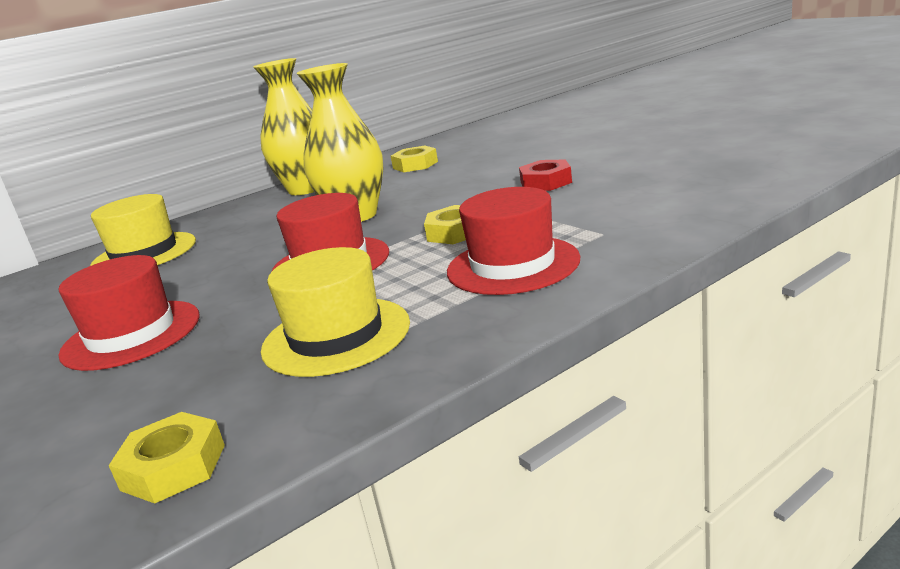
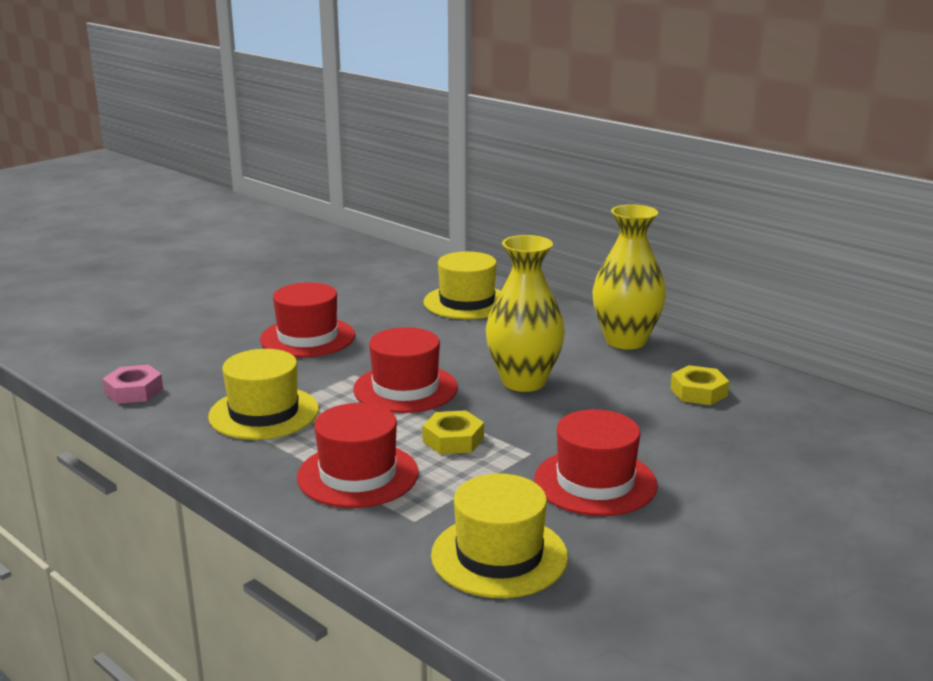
camera: 75 degrees right, 0 degrees up
(173, 467) = (134, 391): yellow nut -> pink nut
(545, 182) = (595, 482): red nut -> red hat
(658, 201) = (499, 556): none -> yellow hat

